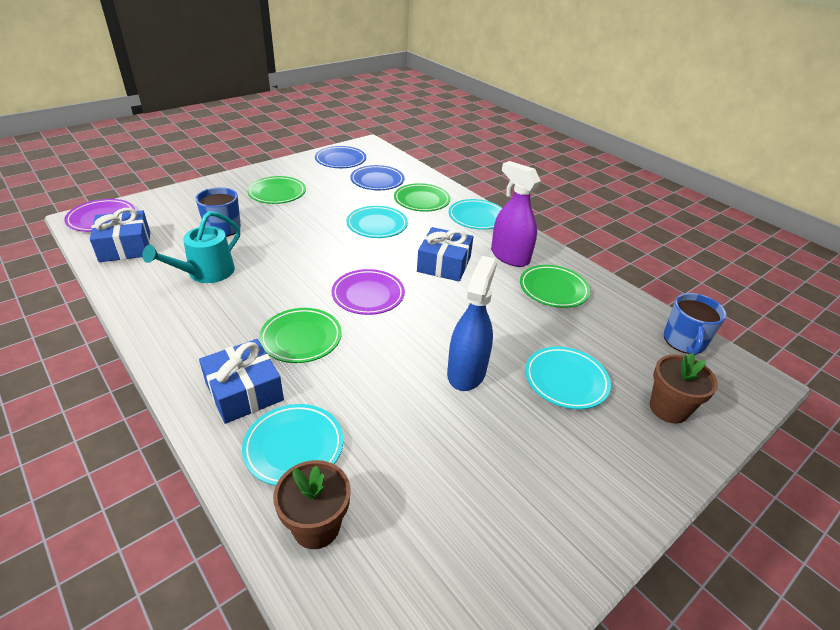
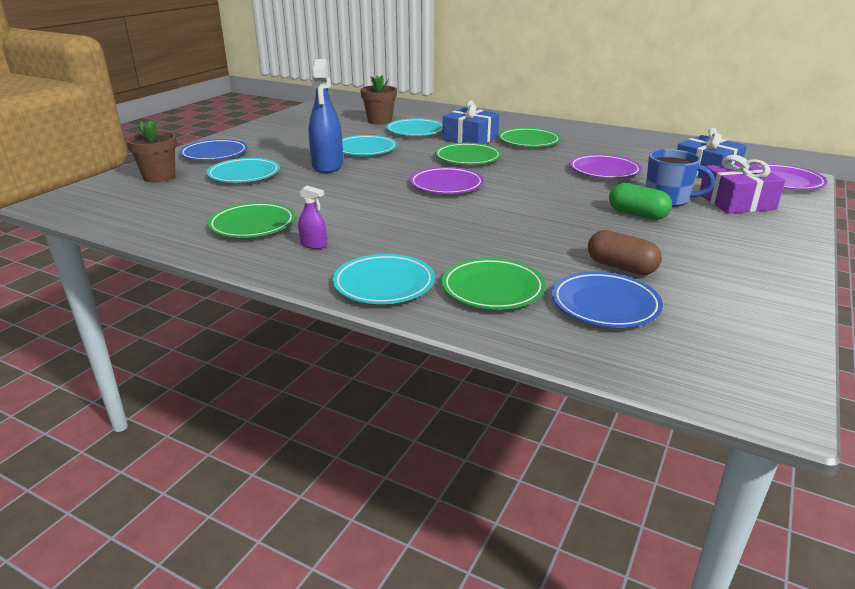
camera: 160 degrees right, 10 degrees down
(183, 213) = (736, 202): none -> purple gift
(206, 273) = (604, 171): turquoise watering can -> purple plate
(269, 222) = (637, 214): none -> green capsule
(277, 193) = (698, 245): green plate -> green plate (528, 141)
(340, 160) = (733, 331): blue plate -> blue plate (214, 154)
(341, 194) = (621, 267): none -> brown capsule
(377, 225) = (513, 240): turquoise plate -> turquoise plate (365, 149)
(444, 264) = (392, 220): blue gift -> none
(509, 256) = (313, 245): purple spray bottle -> purple spray bottle, size x0.46
(684, 341) = (110, 214): blue mug -> none

